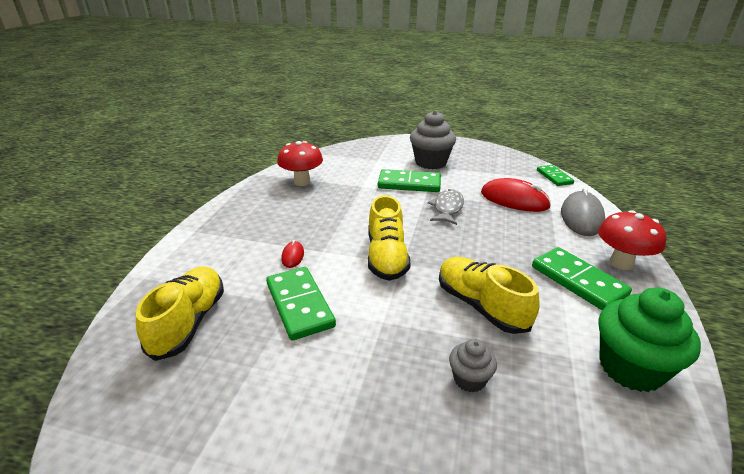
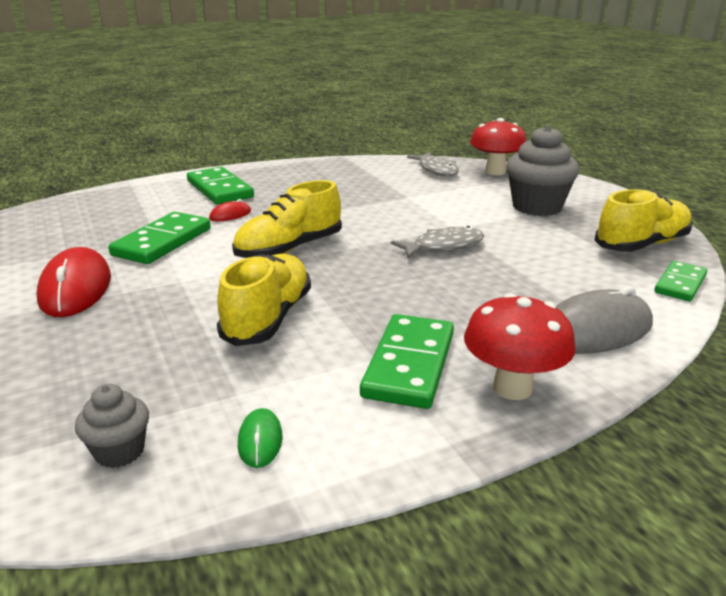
camera: 50 degrees right, 5 degrees down
(189, 322) = (95, 217): yellow shoe -> yellow shoe (641, 245)
(302, 182) = (363, 174): red mushroom -> red mushroom (495, 172)
(336, 160) = (436, 170): none -> grey fish
(409, 184) = (459, 213): green domino -> green domino (219, 189)
(469, 379) = (137, 345): grey cupcake -> grey cupcake (119, 451)
(514, 200) = (546, 275): red mouse -> red mouse (76, 288)
(630, 368) = (260, 440): green cupcake -> green mouse

